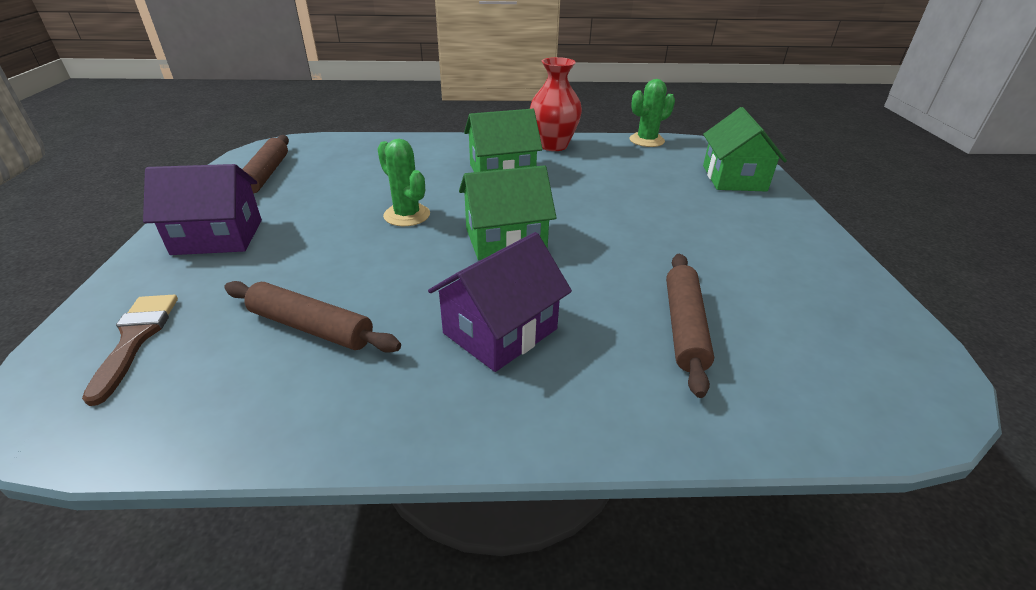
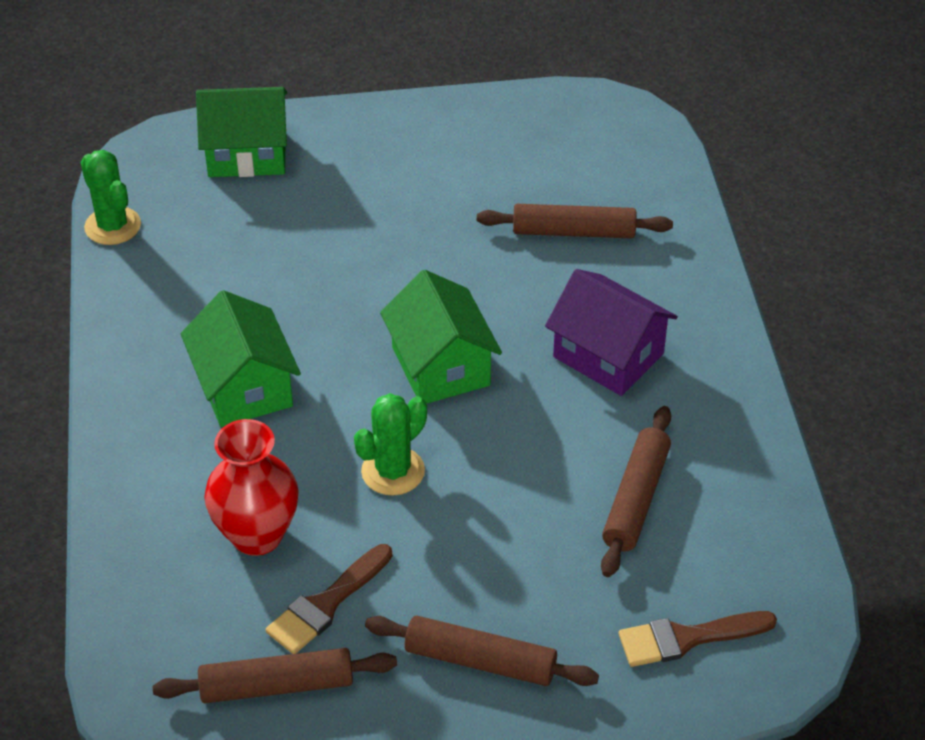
camera: 95 degrees left, 10 degrees up
(218, 237) = (480, 660): purple house -> brown rolling pin
(311, 189) = (326, 604): none -> brown brush
(553, 145) = (137, 334): red vase -> red vase (257, 535)

